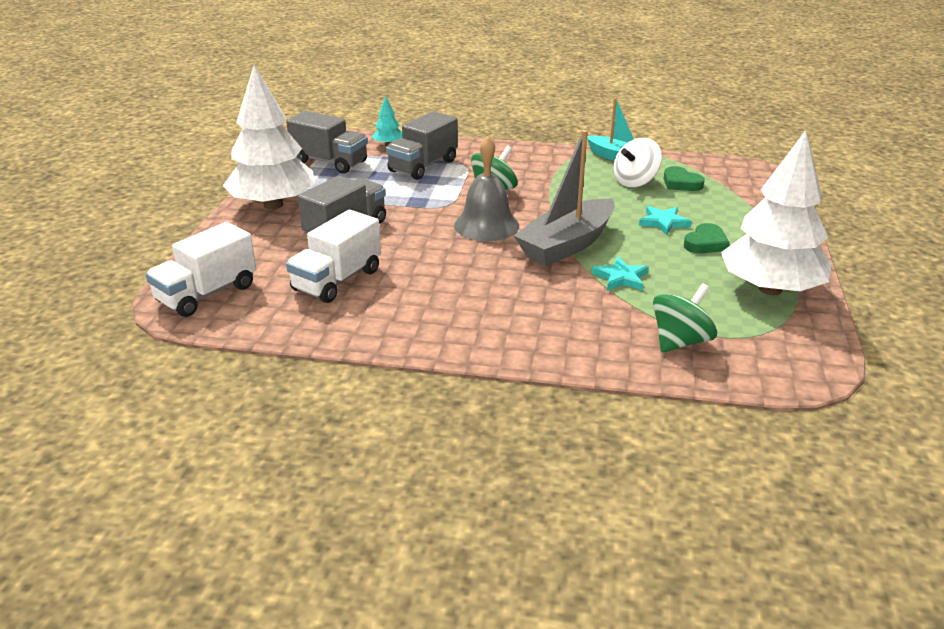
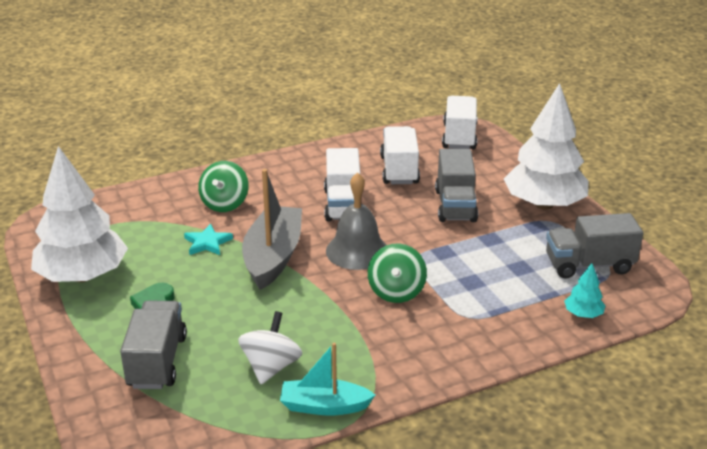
camera: 145 degrees right, 0 degrees up
(423, 166) = (502, 297): grey truck -> grey truck (157, 361)
(446, 266) = (343, 205): none -> white truck
(663, 222) = (206, 316): turquoise star -> none
(680, 342) = (137, 210): green spinning top -> green spinning top (225, 204)
(681, 183) = (219, 387): green heart -> none

